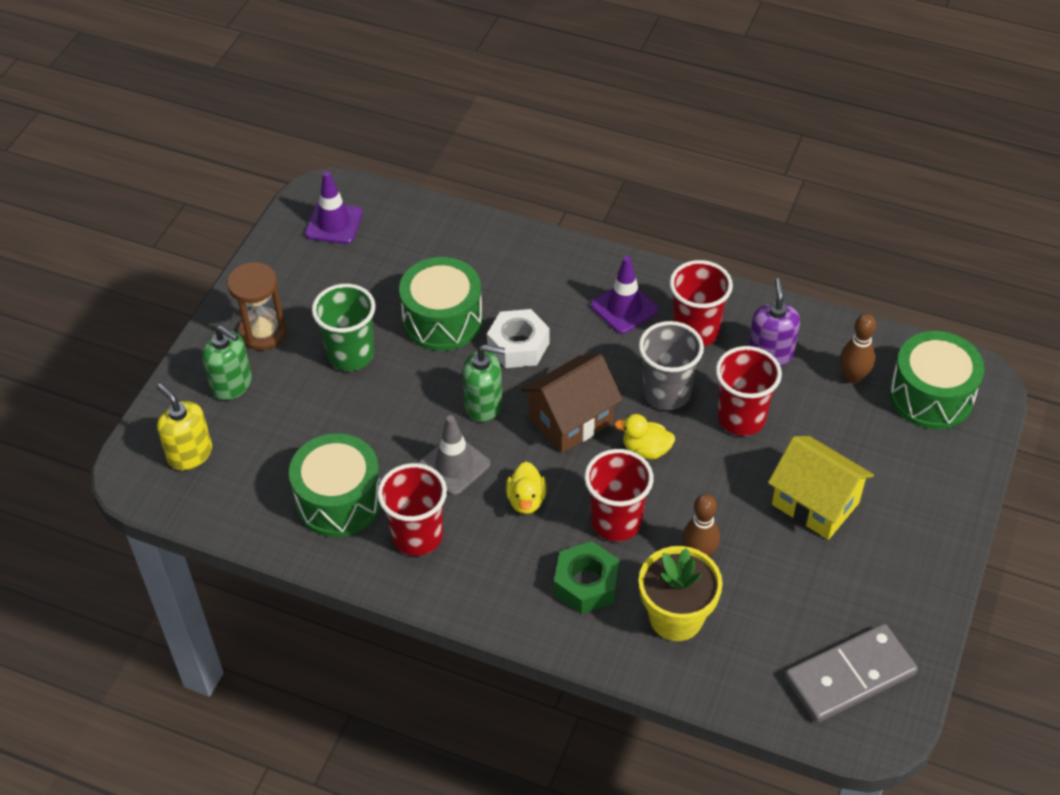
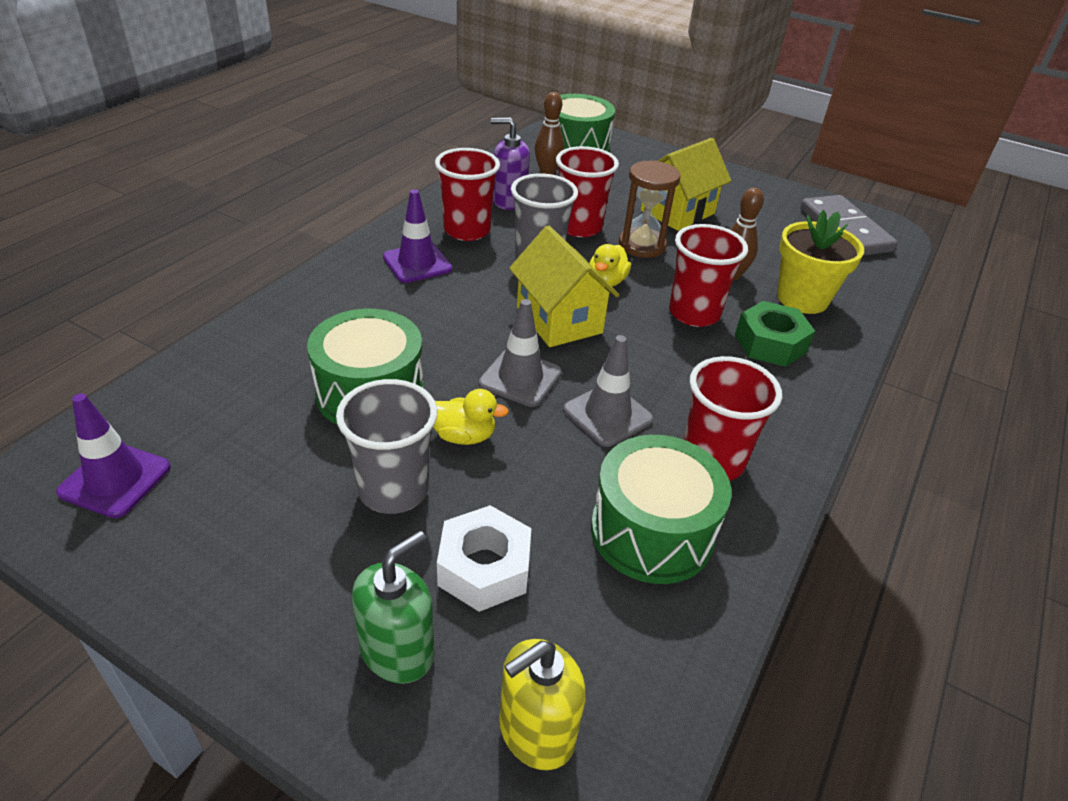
camera: 85 degrees left, 10 degrees down
(263, 332) = (300, 595): brown hourglass -> brown hourglass (642, 245)
(350, 355) = (393, 490): green cup -> grey cup
(484, 404) = (520, 378): green soap dispenser -> grey traffic cone
(518, 346) = (440, 339): white nut -> white nut (484, 568)
(526, 500) = (663, 367): yellow duck -> yellow duck (463, 436)
(571, 420) = (559, 320): brown house -> yellow house

